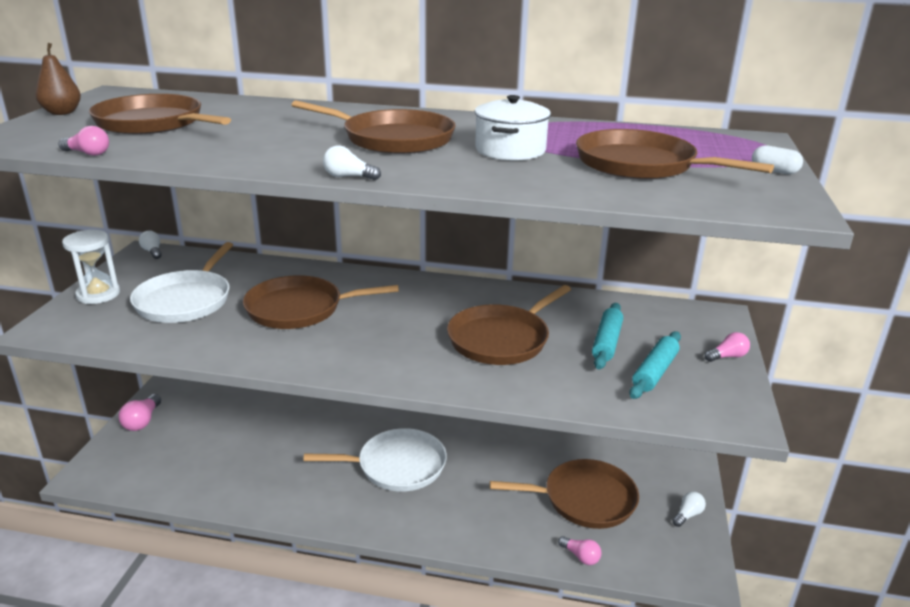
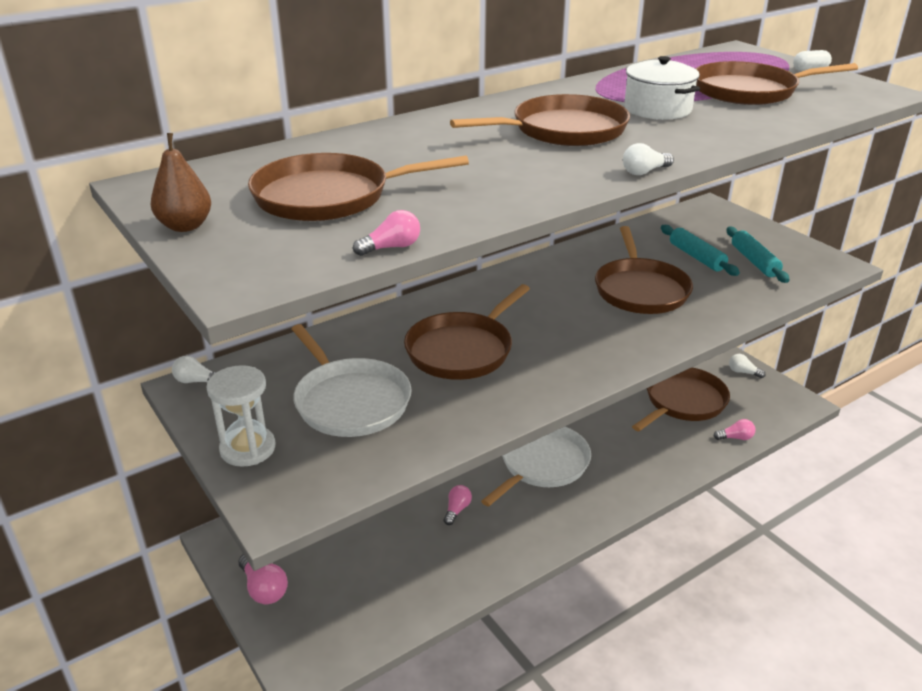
camera: 45 degrees left, 5 degrees up
(687, 515) = (743, 372): white light bulb -> white light bulb turned 60 degrees counterclockwise
(727, 356) = (764, 231): pink light bulb -> pink light bulb (457, 510)

